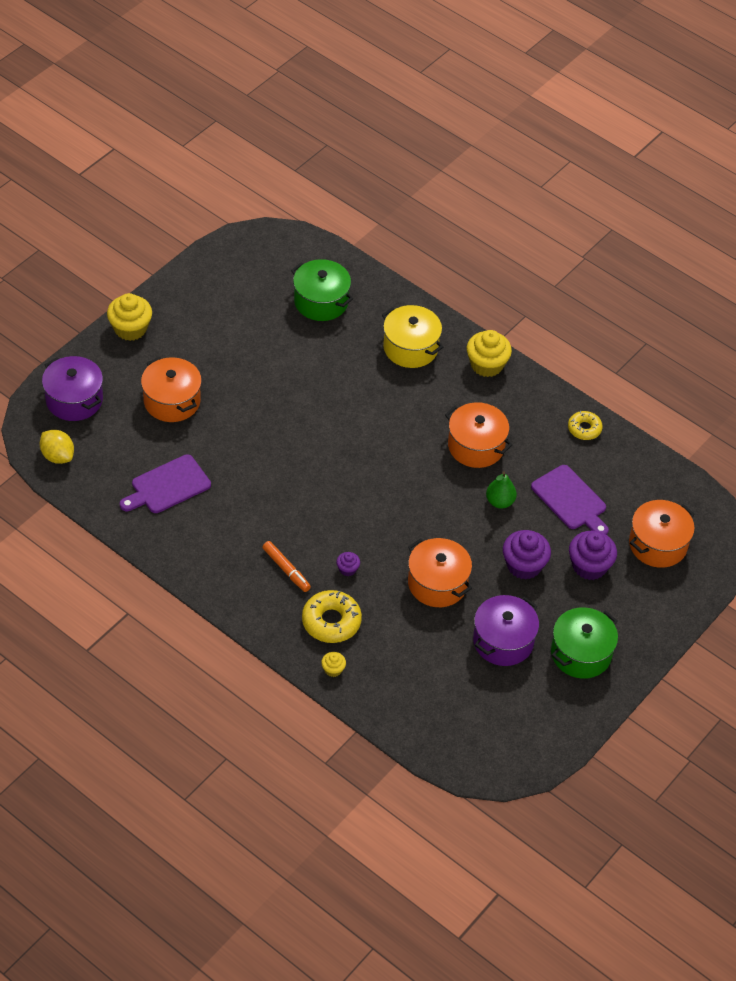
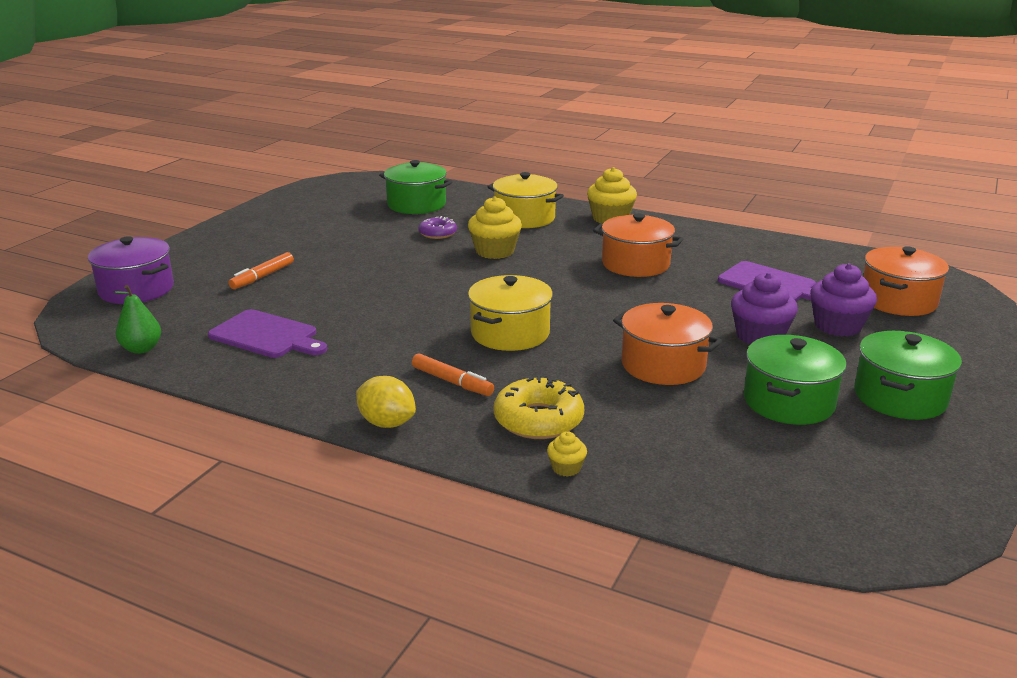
camera: 10 degrees left, 25 degrees down
(57, 456) = (111, 332): yellow lemon -> yellow lemon (387, 423)
(130, 329) = (206, 239): yellow cupcake -> yellow cupcake (495, 251)
(167, 486) = (267, 336): purple cutting board -> purple cutting board turned 105 degrees counterclockwise
(172, 401) = (262, 277): orange pot -> orange marker
(327, 359) = (437, 233): none -> purple donut
(343, 521) = (510, 333): none -> yellow pot
(347, 569) = (536, 370): purple cupcake -> none
(500, 501) = (691, 295): green pear -> green pear (141, 349)
(503, 641) = (788, 402): purple pot -> green pot
(584, 429) = (742, 241): yellow donut -> none

